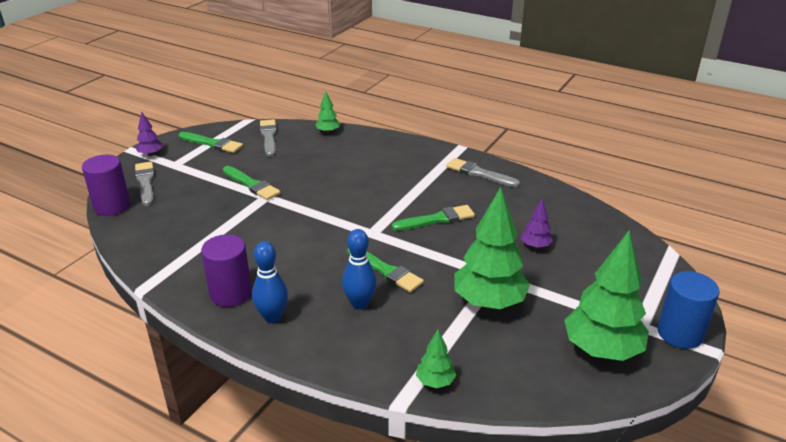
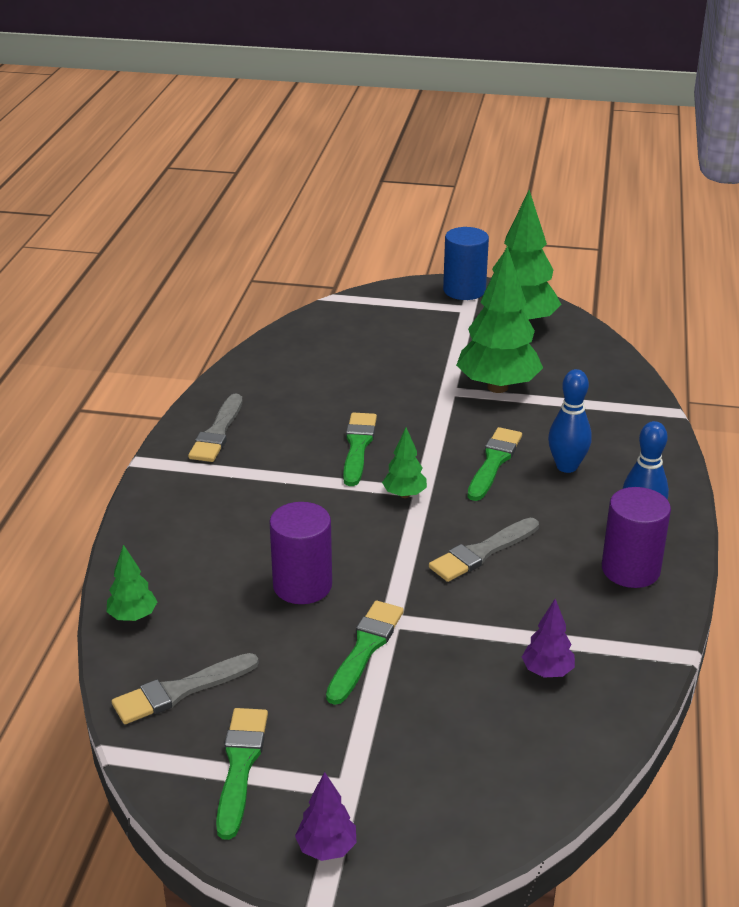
camera: 110 degrees left, 0 degrees up
(112, 206) = (534, 805): purple cylinder -> purple cylinder (302, 585)
(145, 182) = (433, 798): grey brush -> grey brush (482, 552)
(435, 382) = (637, 399): green tree -> green tree (404, 494)
(437, 219) = (358, 446): green brush -> green brush turned 45 degrees clockwise
(535, 246) = (373, 372): purple tree -> purple tree (547, 671)

